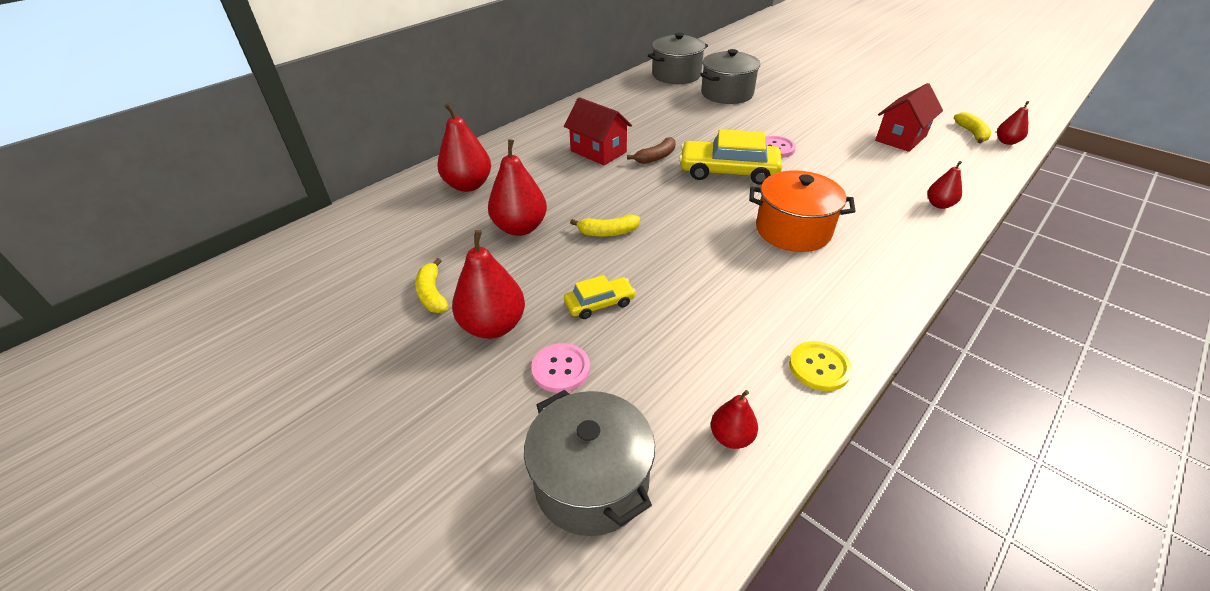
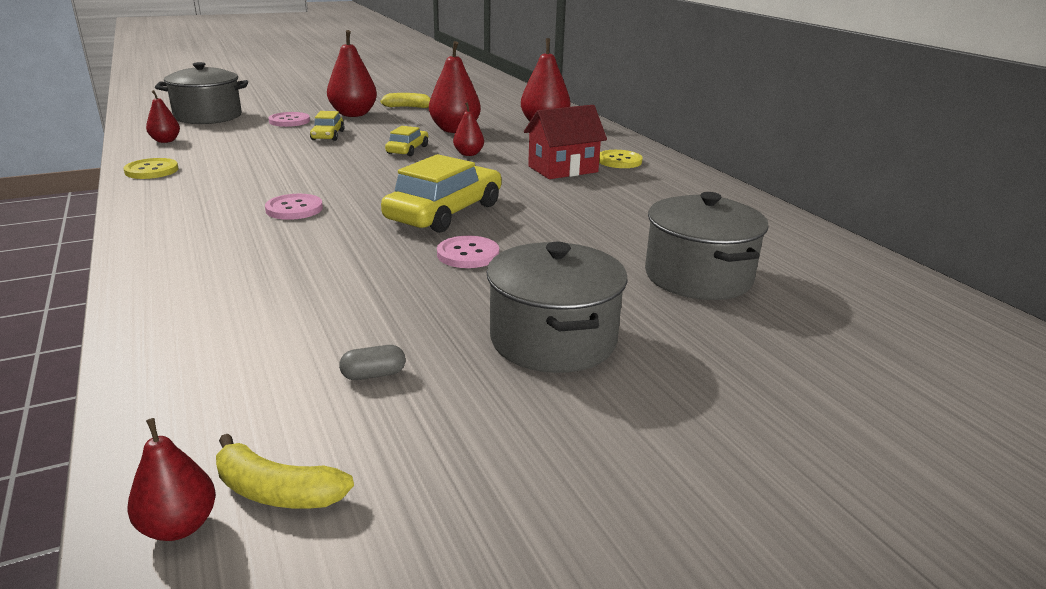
camera: 110 degrees right, 15 degrees down
(559, 135) = (619, 161): none -> yellow button
(608, 232) = (407, 150): yellow banana -> yellow car
(656, 157) = (521, 188): brown banana -> none
(676, 75) = (809, 258): grey pot -> grey pot (553, 340)
(793, 230) = (294, 209): orange pot -> pink button
(901, 138) = (373, 375): red house -> grey capsule
(939, 205) = (183, 306): red pear -> red pear (468, 154)

